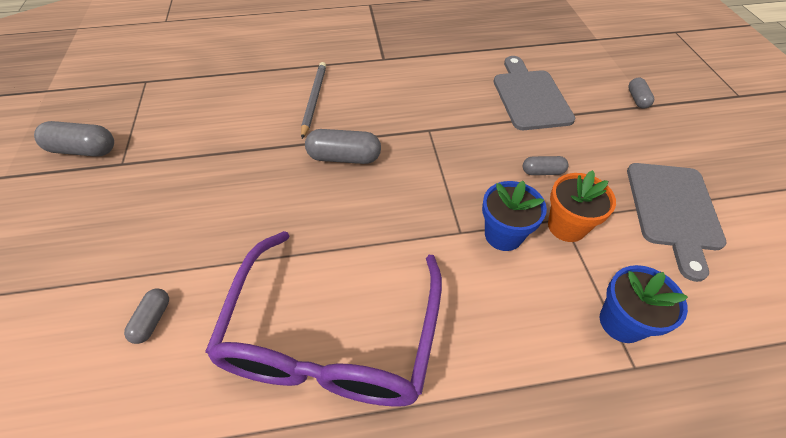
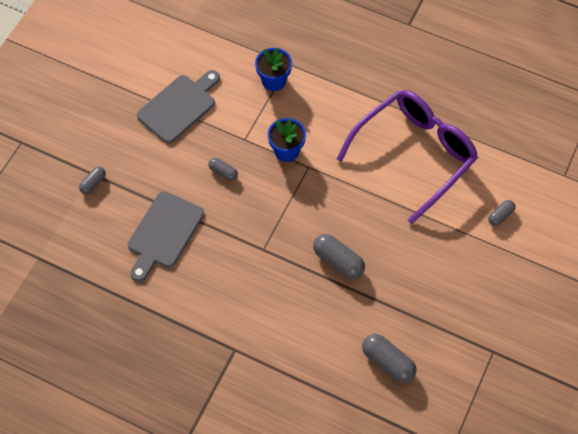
camera: 145 degrees left, 10 degrees up
(83, 150) = (518, 384): grey capsule -> grey capsule (388, 362)
(314, 100) = (324, 333): grey pencil -> none
(566, 226) = (247, 134): orange flower pot -> none

